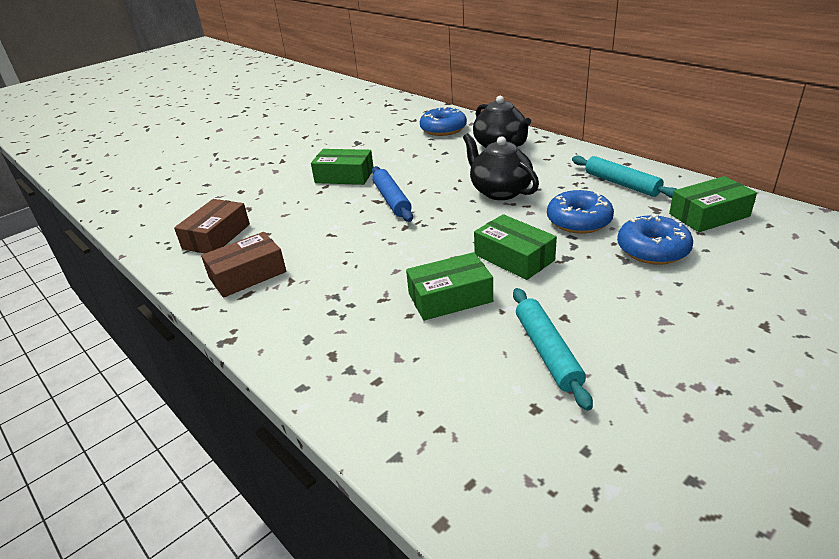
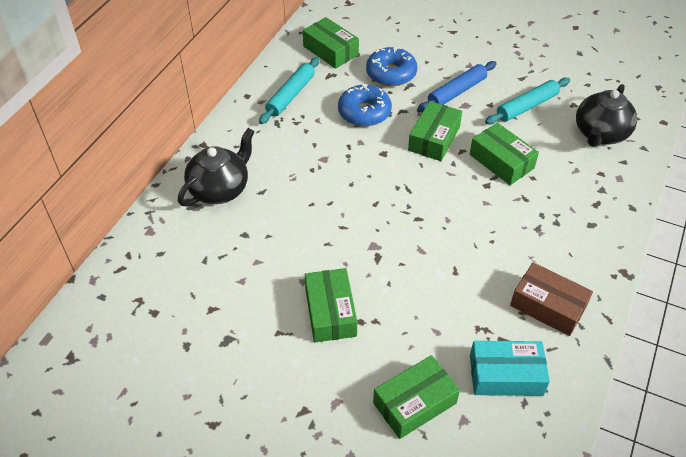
camera: 115 degrees left, 15 degrees up
(216, 236) = (506, 375): brown box -> turquoise box
(242, 196) = (414, 403): none -> green box
(391, 200) = (372, 246): blue rolling pin -> blue rolling pin (457, 92)
(443, 129) = (172, 256): blue donut -> none
(499, 191) = (327, 168): black teapot -> black teapot (600, 134)

